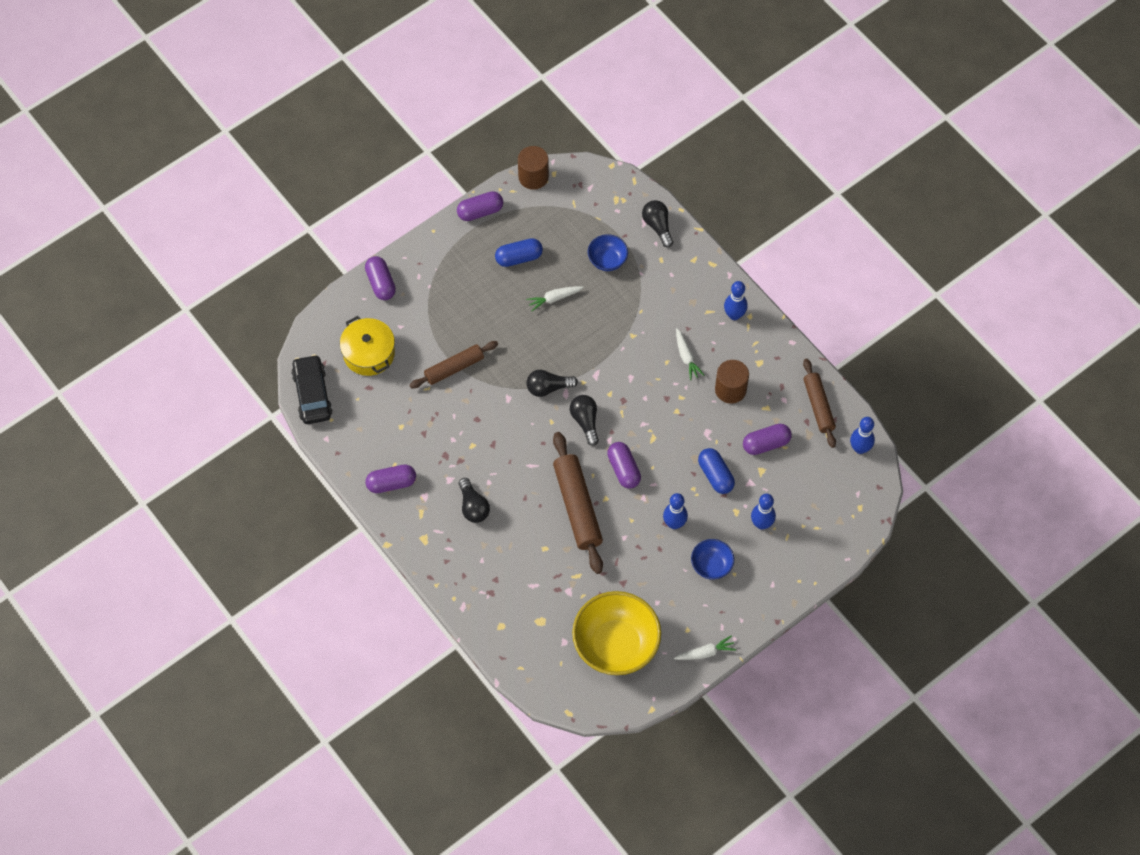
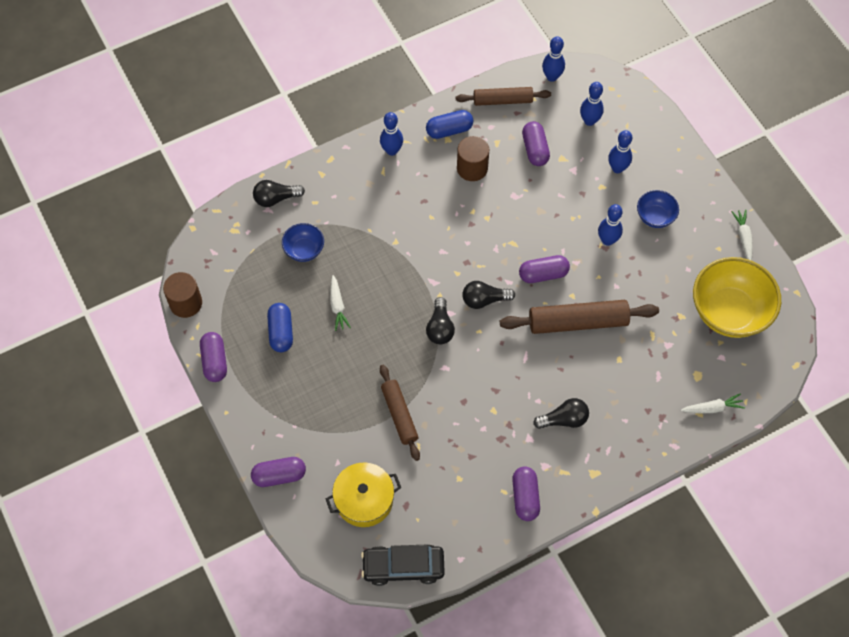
camera: 80 degrees left, 0 degrees up
(686, 357) = (429, 199): white carrot -> white carrot (712, 408)
(715, 475) = (561, 197): blue capsule -> blue capsule (449, 130)
(813, 491) = (589, 121): none -> blue bowling pin

